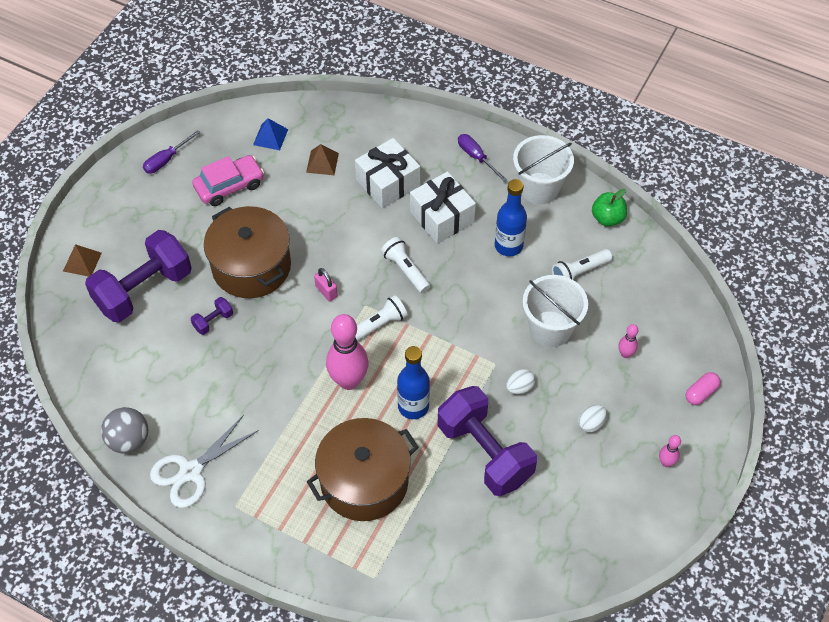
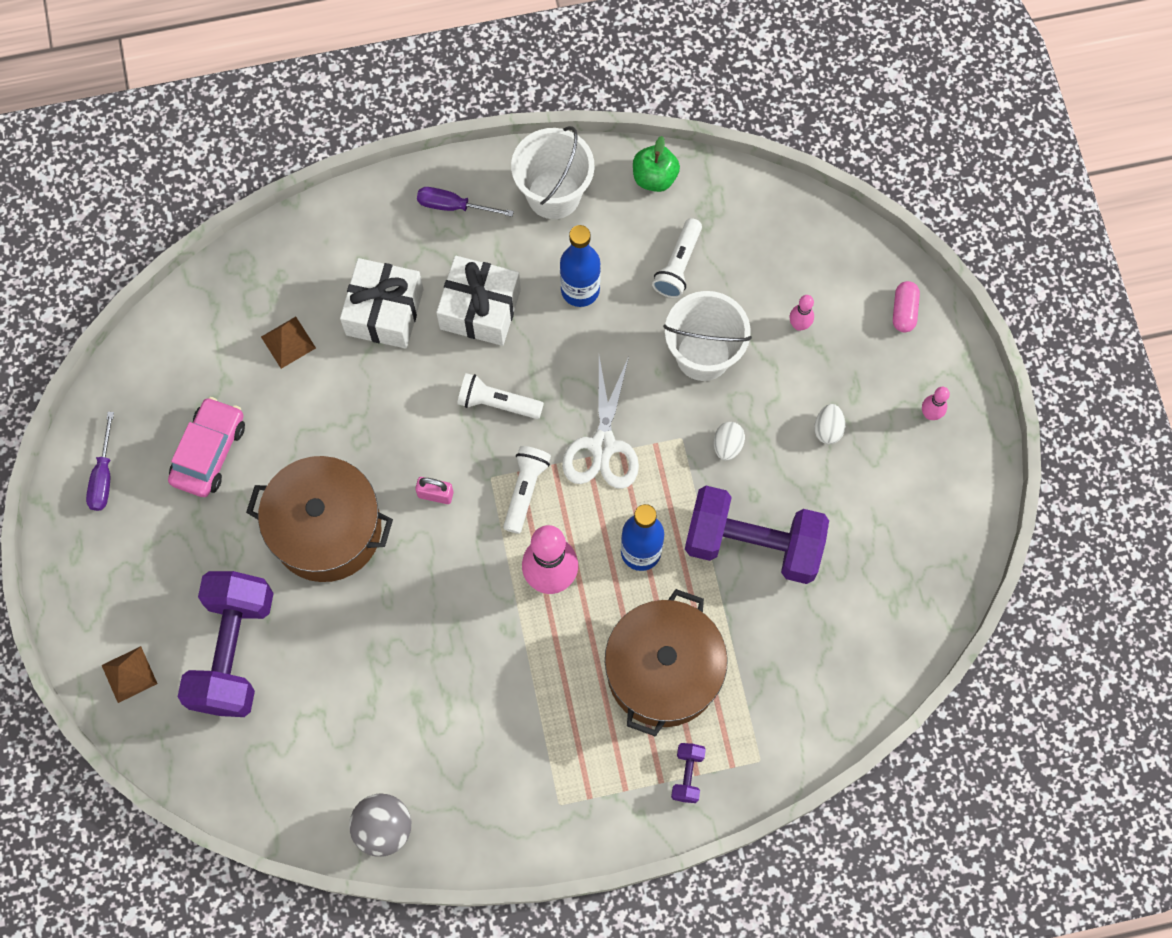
camera: 40 degrees left, 15 degrees up
(191, 471) = (480, 806): white scissors -> white scissors (603, 445)
(213, 321) = (345, 625): purple dumbbell -> purple dumbbell (687, 775)
(270, 137) = (198, 354): blue pyramid -> none

